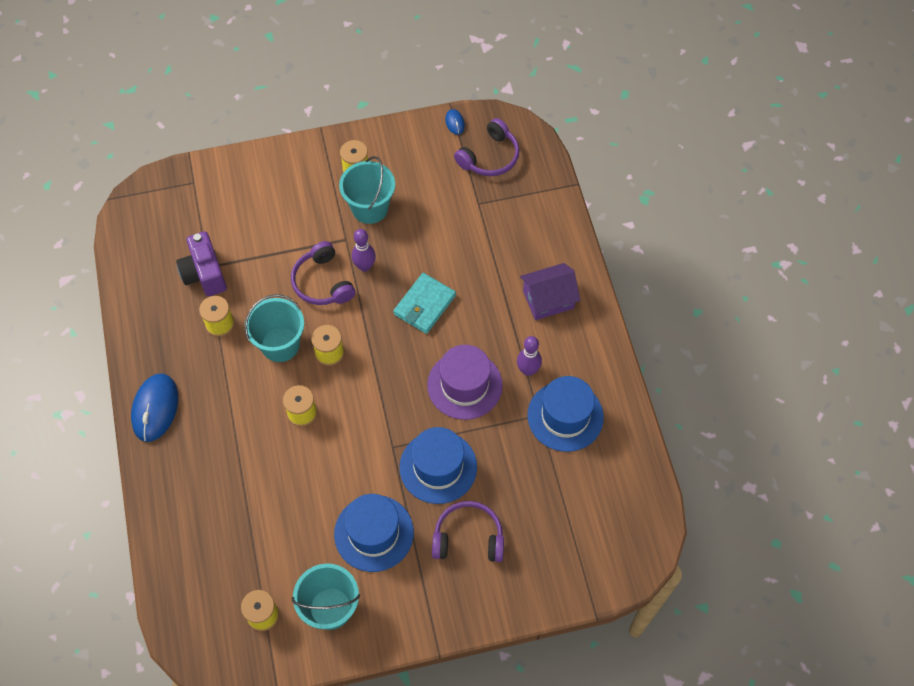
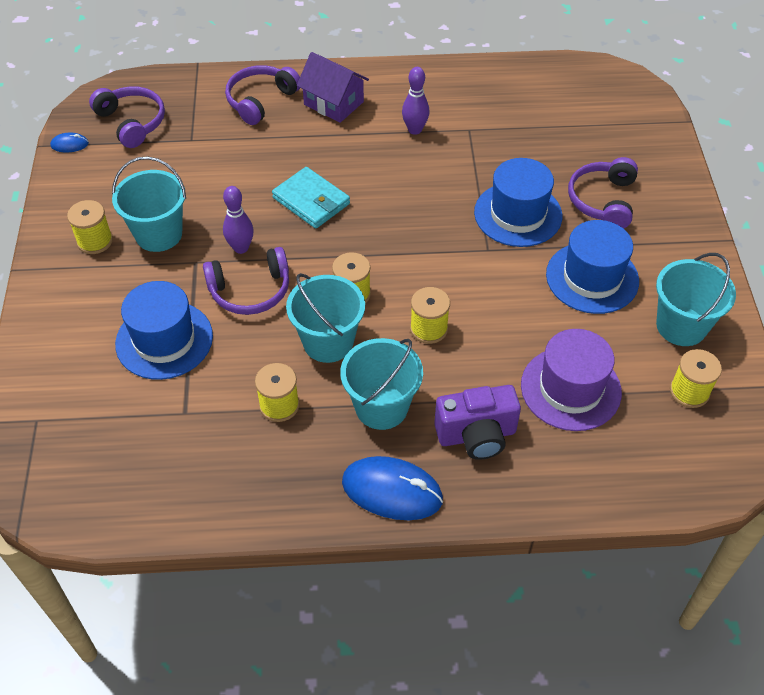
camera: 80 degrees left, 10 degrees down
(204, 274) = (195, 417): purple camera -> purple camera (476, 435)
(225, 390) = (381, 407): none -> turquoise bucket
(464, 385) = (422, 180): purple hat -> purple hat (570, 388)
(538, 243) = (260, 100): none -> purple headphones
(548, 299) = (333, 103): purple house -> purple house turned 45 degrees counterclockwise
(565, 416) = (473, 111): blue hat -> blue hat (164, 340)

